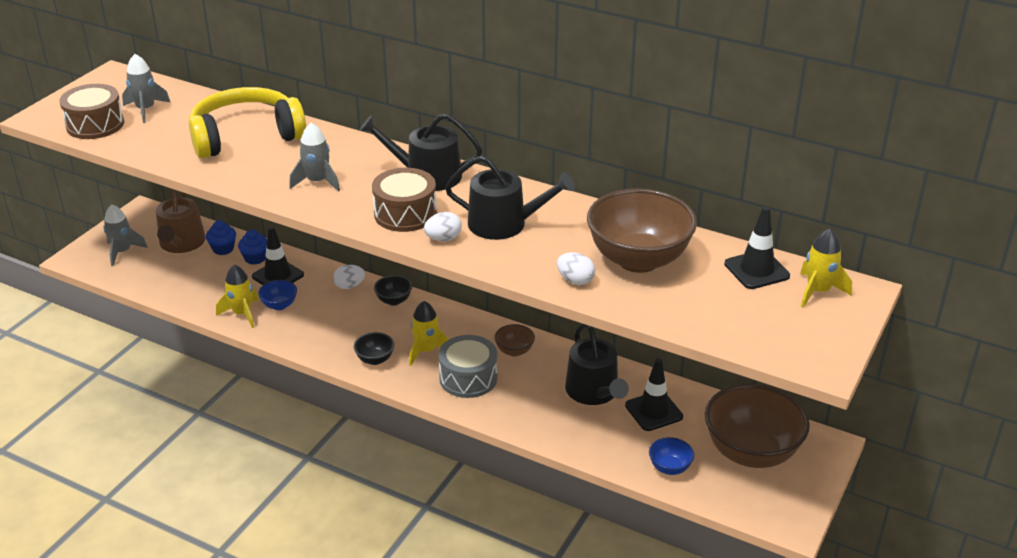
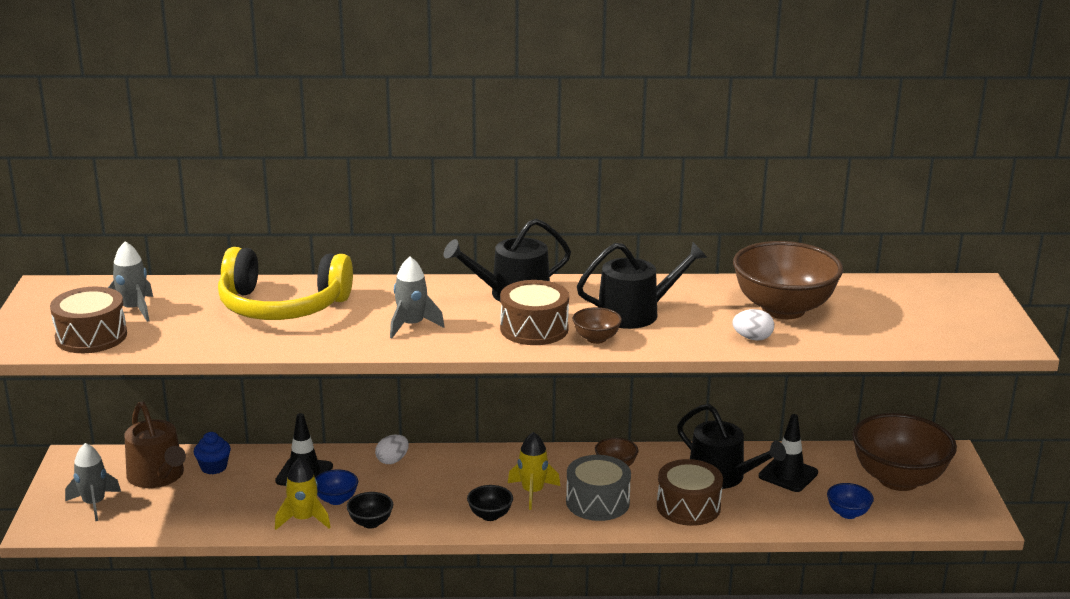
camera: 30 degrees left, 10 degrees down
(246, 136) = (282, 306): yellow headphones -> yellow headphones turned 120 degrees counterclockwise
(255, 258) = (261, 465): blue cupcake -> none
(394, 300) = (452, 459): black bowl -> black bowl (370, 523)
(443, 239) = (596, 339): white egg -> brown bowl
(537, 409) = (688, 506): none -> brown drum
(756, 270) = (883, 291): black traffic cone -> none
(818, 291) = (947, 293): yellow rocket -> none

